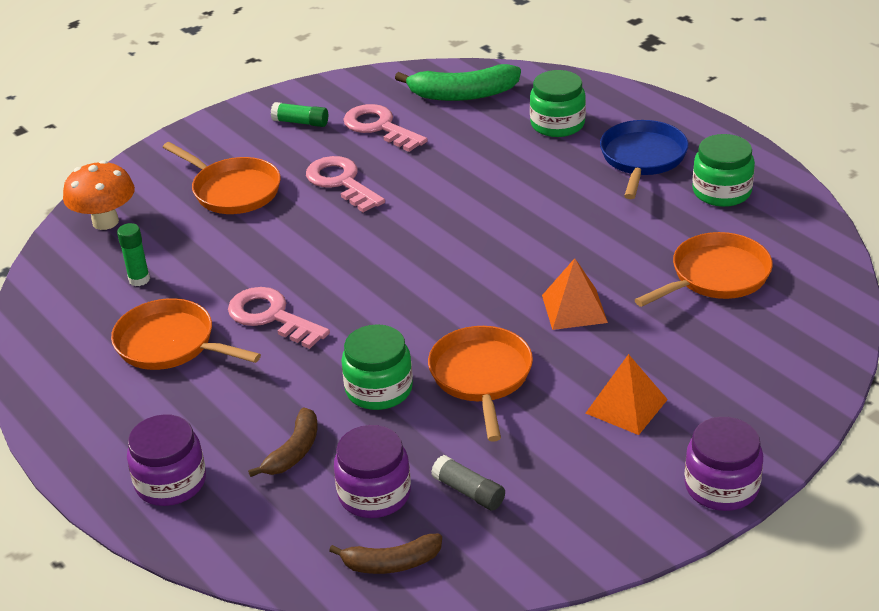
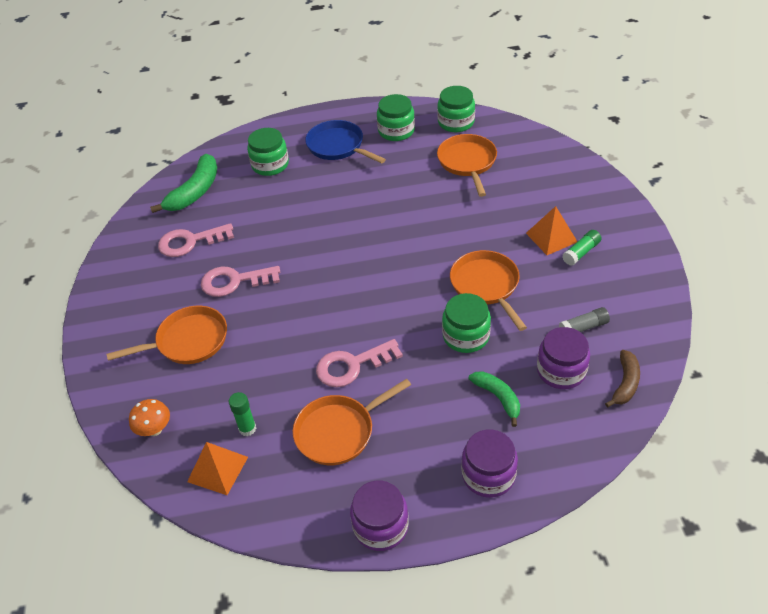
camera: 60 degrees left, 10 degrees up
(105, 222) = (155, 429): orange mushroom -> orange mushroom, size x0.66
(294, 451) = (498, 398): brown banana -> green banana
(301, 122) = (142, 278): green glue stick -> green glue stick (581, 252)
(481, 377) = (486, 286): orange pan -> orange pan turned 45 degrees clockwise
(574, 309) = (453, 225): orange pyramid -> orange pyramid (218, 469)
(721, 486) = (635, 228): purple jar -> purple jar (380, 526)
(795, 235) = (456, 122): none -> green jar

